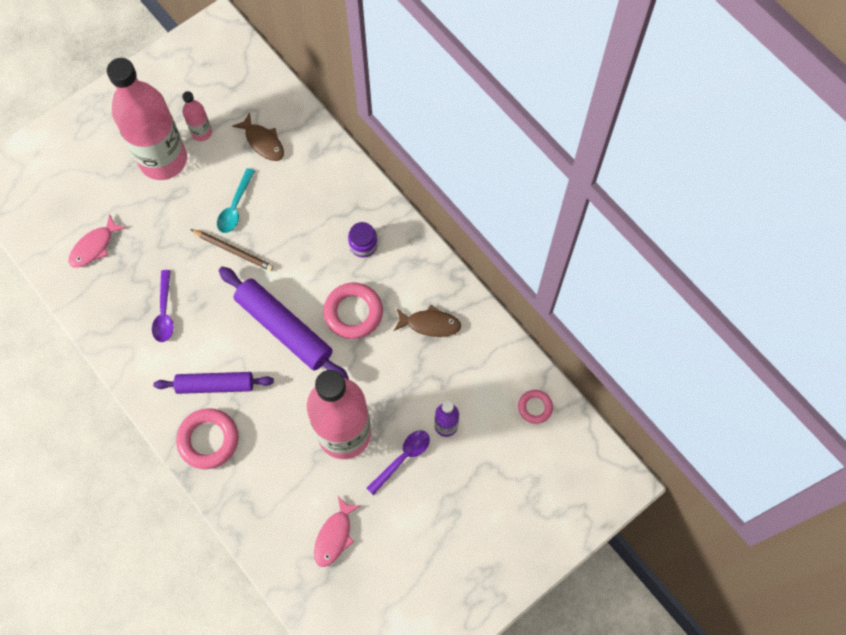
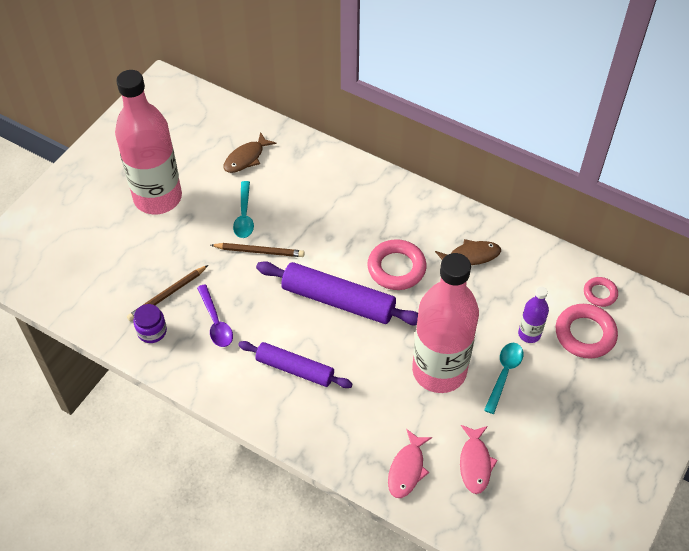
camera: 20 degrees left, 15 degrees down
(94, 246) = (121, 287): pink fish -> pink fish (407, 469)
(132, 268) = (167, 294): none -> brown pencil
(201, 132) = (185, 166): pink bottle -> none
(208, 440) = (310, 419): pink ring -> pink ring (585, 334)
(215, 385) = (295, 369): purple rolling pin -> purple rolling pin turned 45 degrees clockwise
(263, 142) = (246, 158): brown fish -> brown fish turned 105 degrees clockwise
(363, 245) = (378, 212): purple jar -> purple jar (152, 331)
(402, 458) = (504, 374): purple spoon -> turquoise spoon

